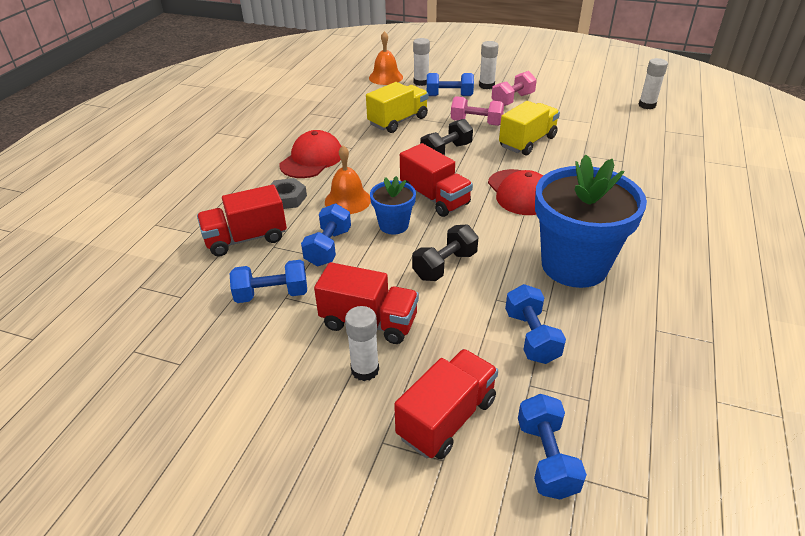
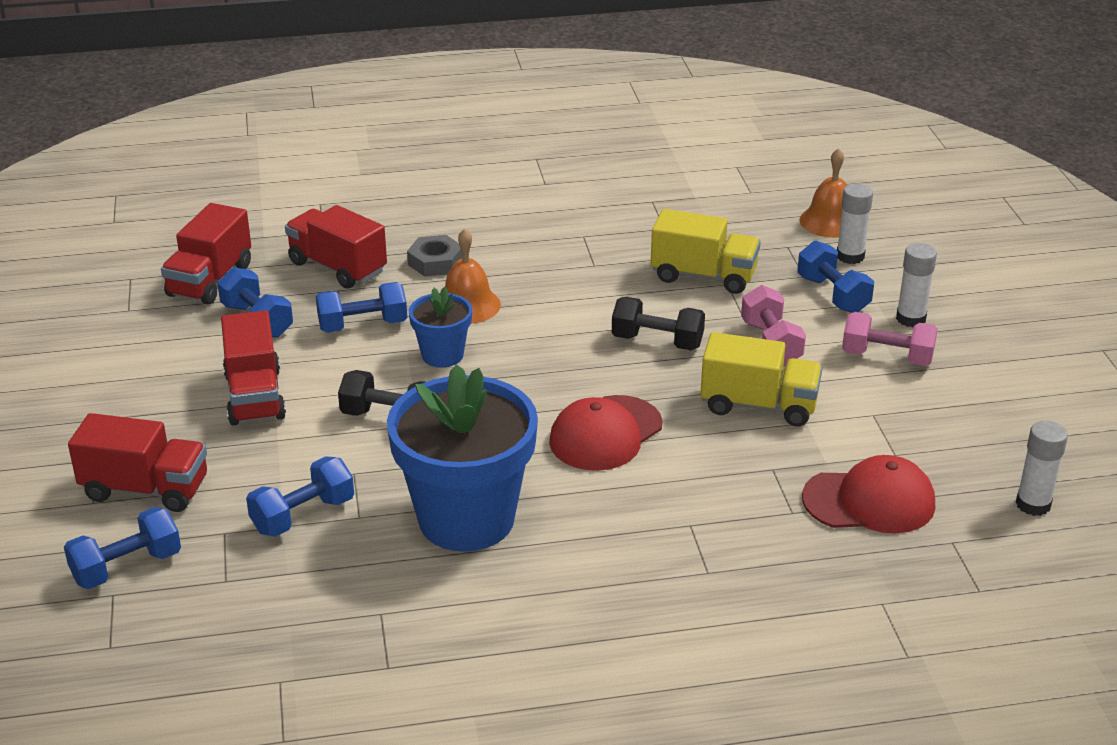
camera: 60 degrees right, 5 degrees down
(312, 159) = (536, 247): red cap -> red cap (869, 501)
(365, 370) = (182, 417): white glue stick -> none
(435, 198) = (529, 367): red truck -> red truck (210, 280)

